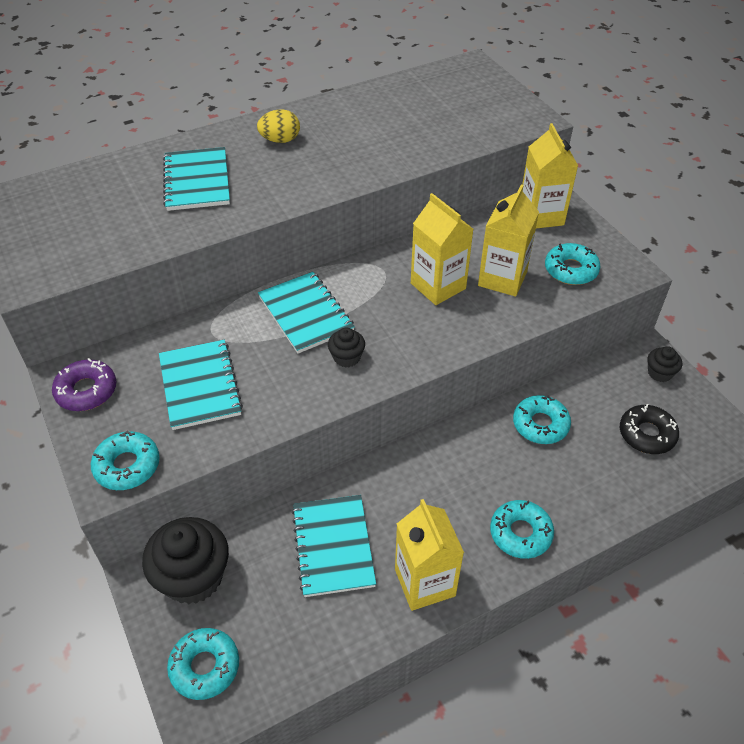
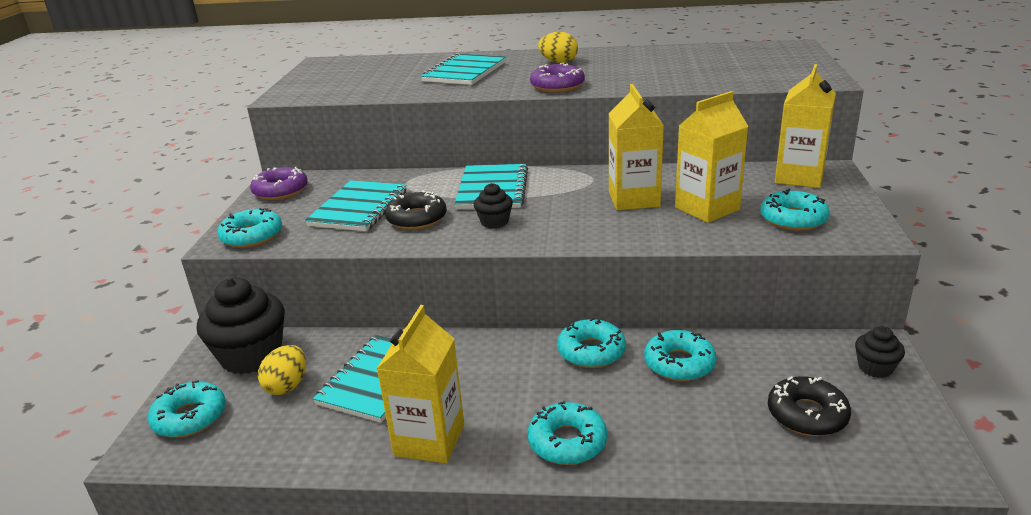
camera: 35 degrees right, 20 degrees down
(260, 591) = (287, 386): none -> yellow egg
(272, 379) = (417, 219): none -> black donut
(317, 184) = (557, 86): none -> purple donut
(472, 440) = (591, 351): none -> turquoise donut

